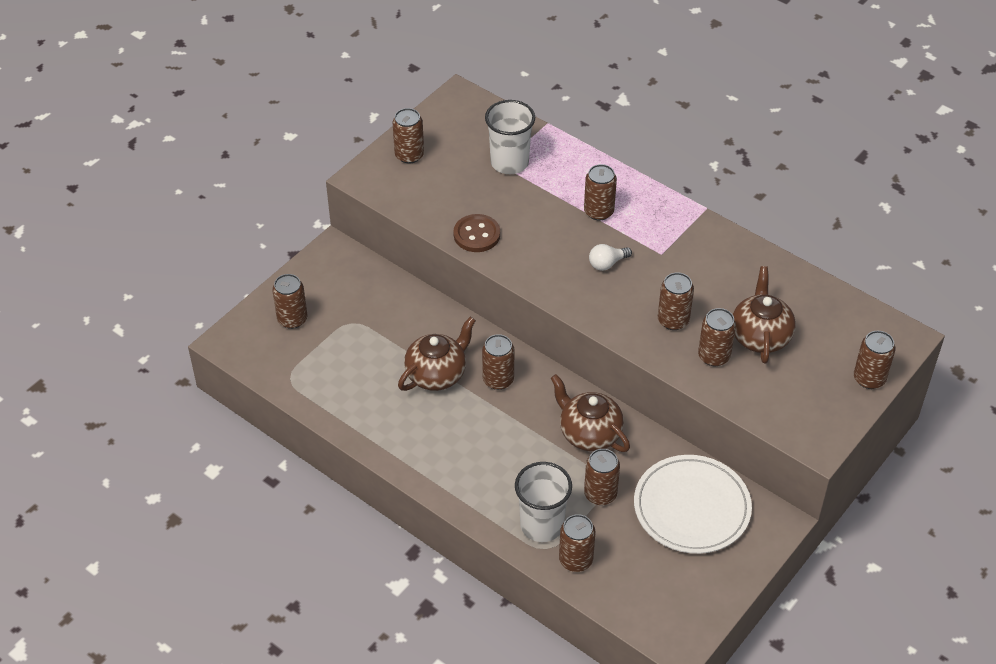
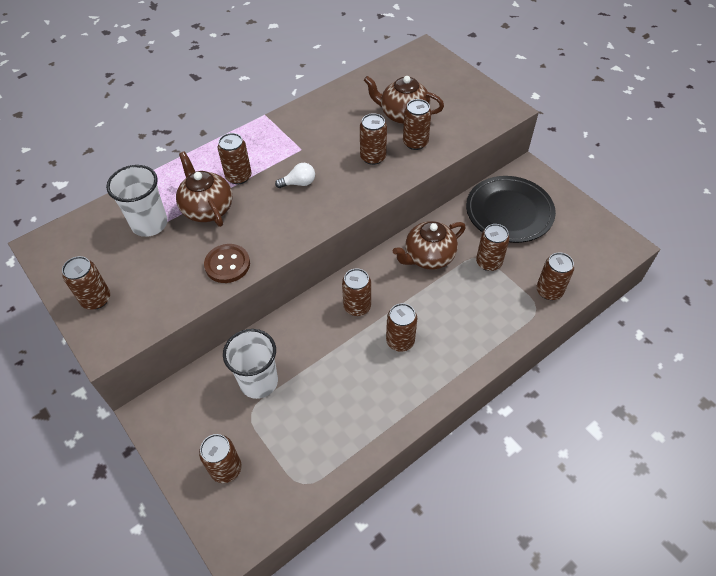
camera: 75 degrees left, 5 degrees up
(437, 374) = (337, 351): brown teapot -> brown teapot (207, 208)
(542, 525) = (513, 306): white cup -> white cup (259, 382)
(607, 264) = (299, 183): white light bulb -> white light bulb turned 90 degrees counterclockwise
(691, 507) = (509, 212): white plate -> black plate
(869, 378) = (455, 73): brown can -> brown can (400, 341)

